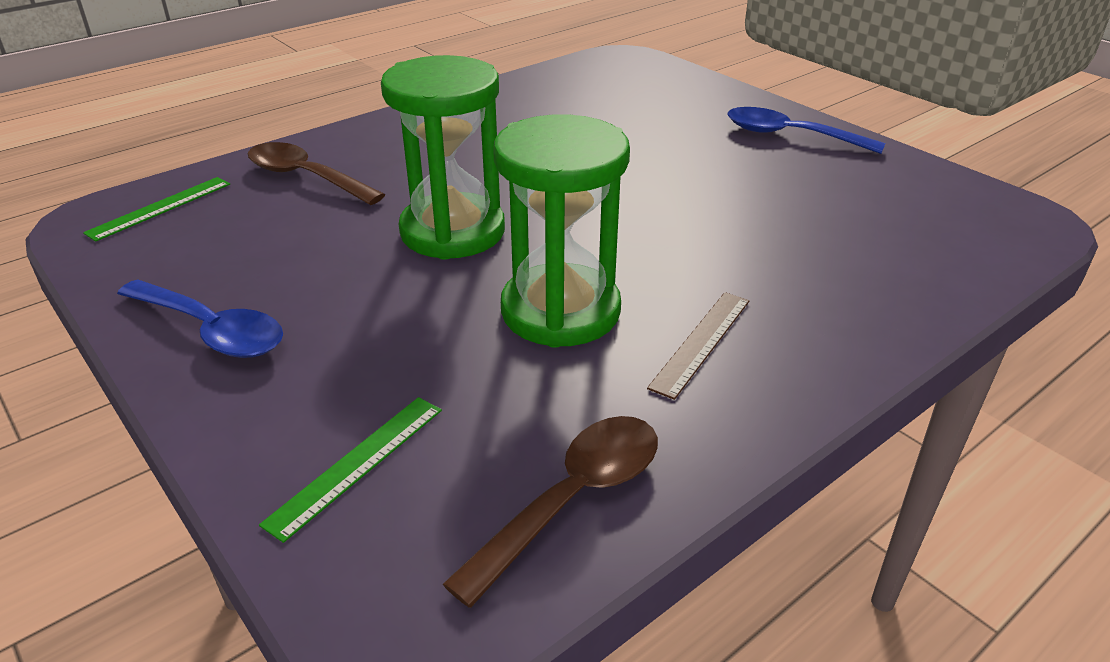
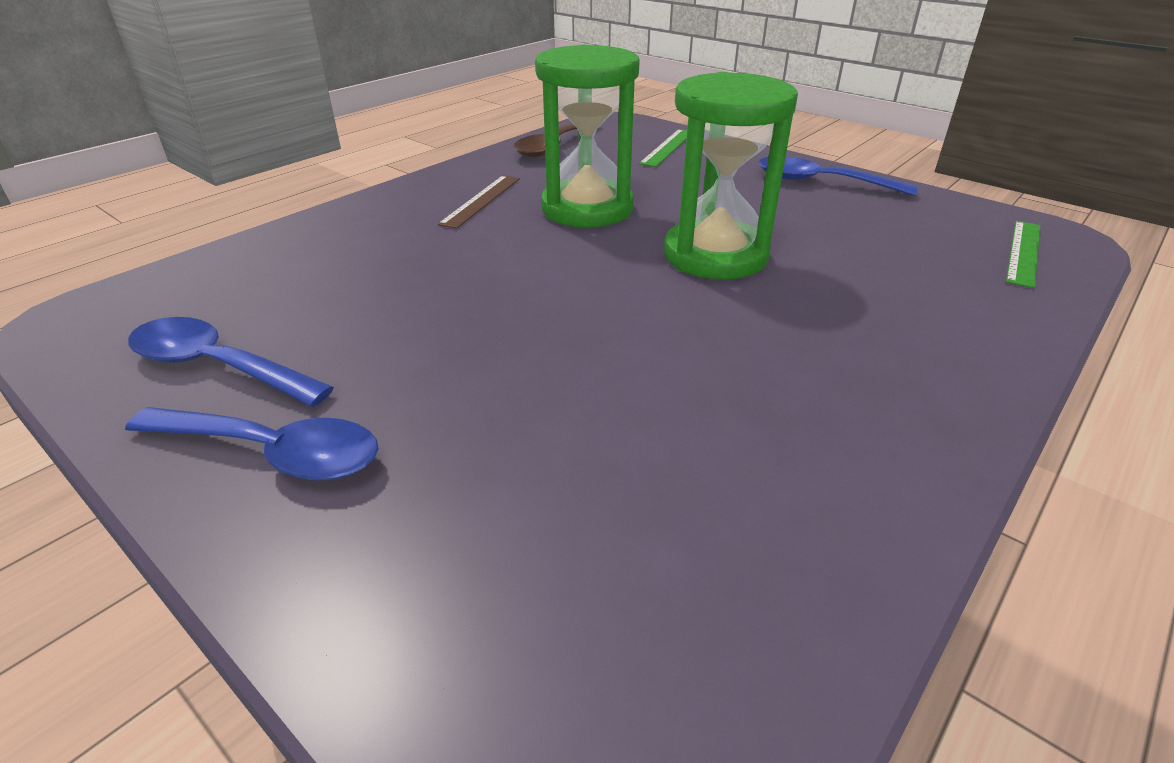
camera: 170 degrees right, 0 degrees up
(306, 177) = (939, 298): brown spoon -> none
(867, 178) = (218, 366): none -> blue spoon

